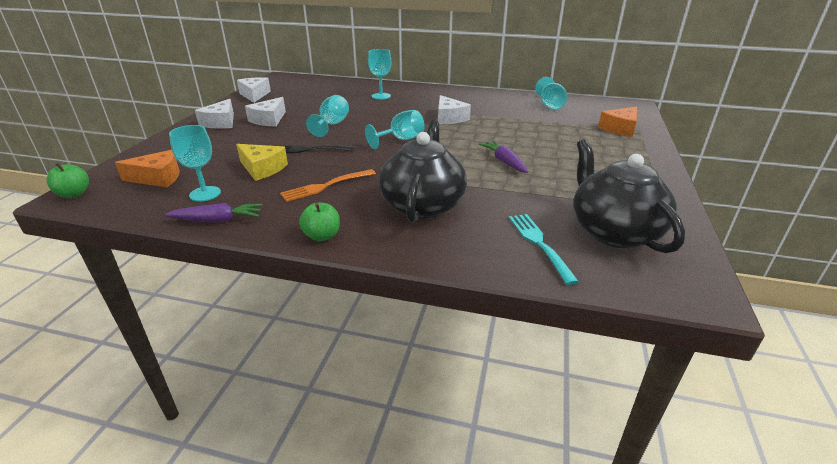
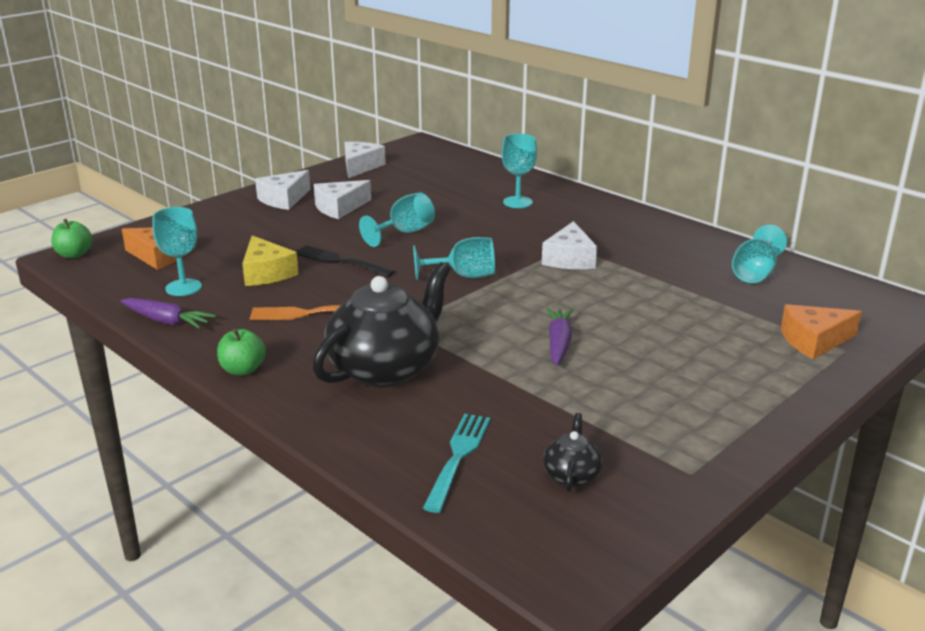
camera: 30 degrees right, 5 degrees down
(613, 231) = (571, 475): black teapot -> black teapot, size x0.44

